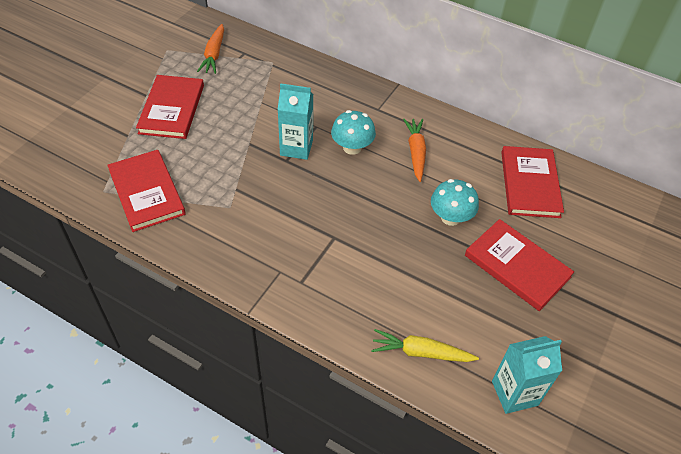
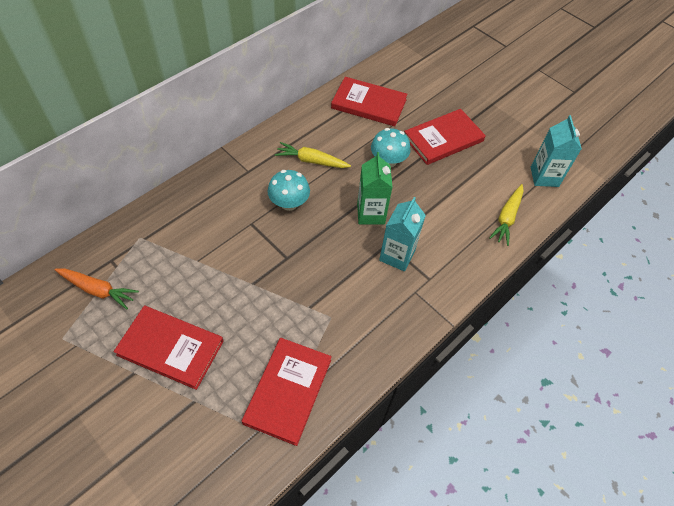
camera: 75 degrees left, 5 degrees up
(146, 192) = (288, 391): red book -> red book turned 60 degrees counterclockwise
(296, 147) = (273, 246): turquoise carton -> turquoise carton (397, 255)
(368, 215) = (371, 213): none -> green carton
(415, 152) = (311, 161): orange carrot -> yellow carrot

